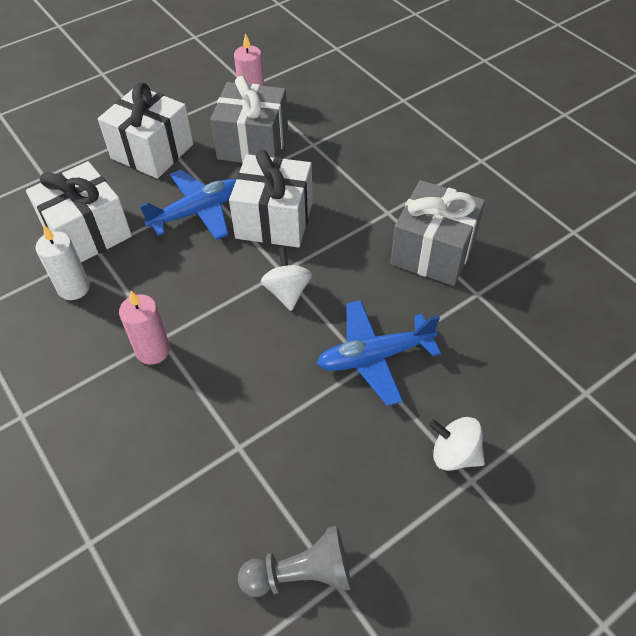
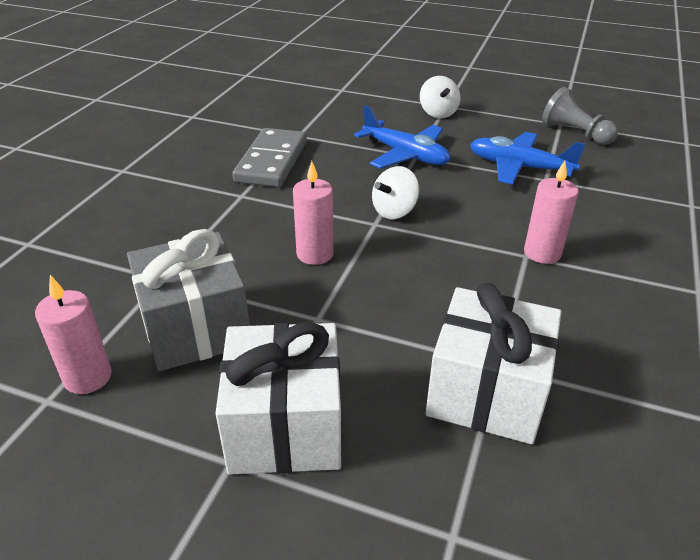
camera: 125 degrees left, 15 degrees down
(74, 288) = (561, 348): white candle -> none
(197, 212) = (357, 314): blue plane -> blue plane (519, 167)
(274, 220) = (315, 254): white gift -> pink candle
(433, 251) = (271, 161): grey gift -> grey domino

